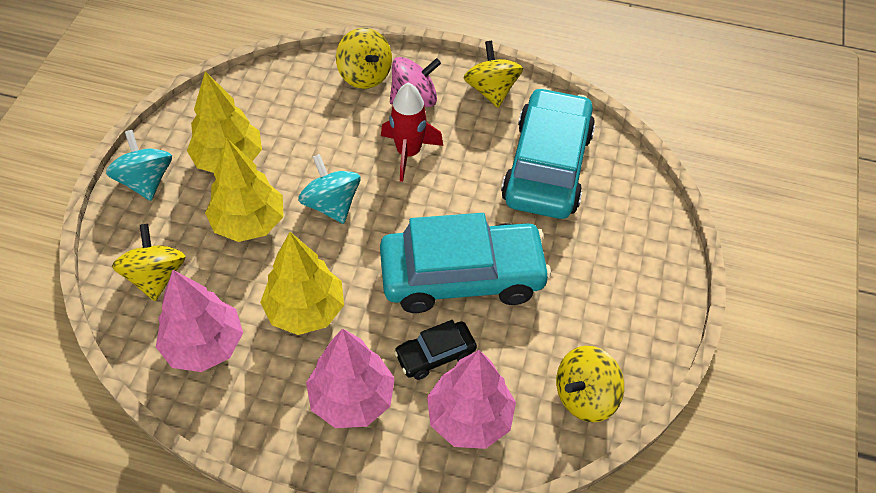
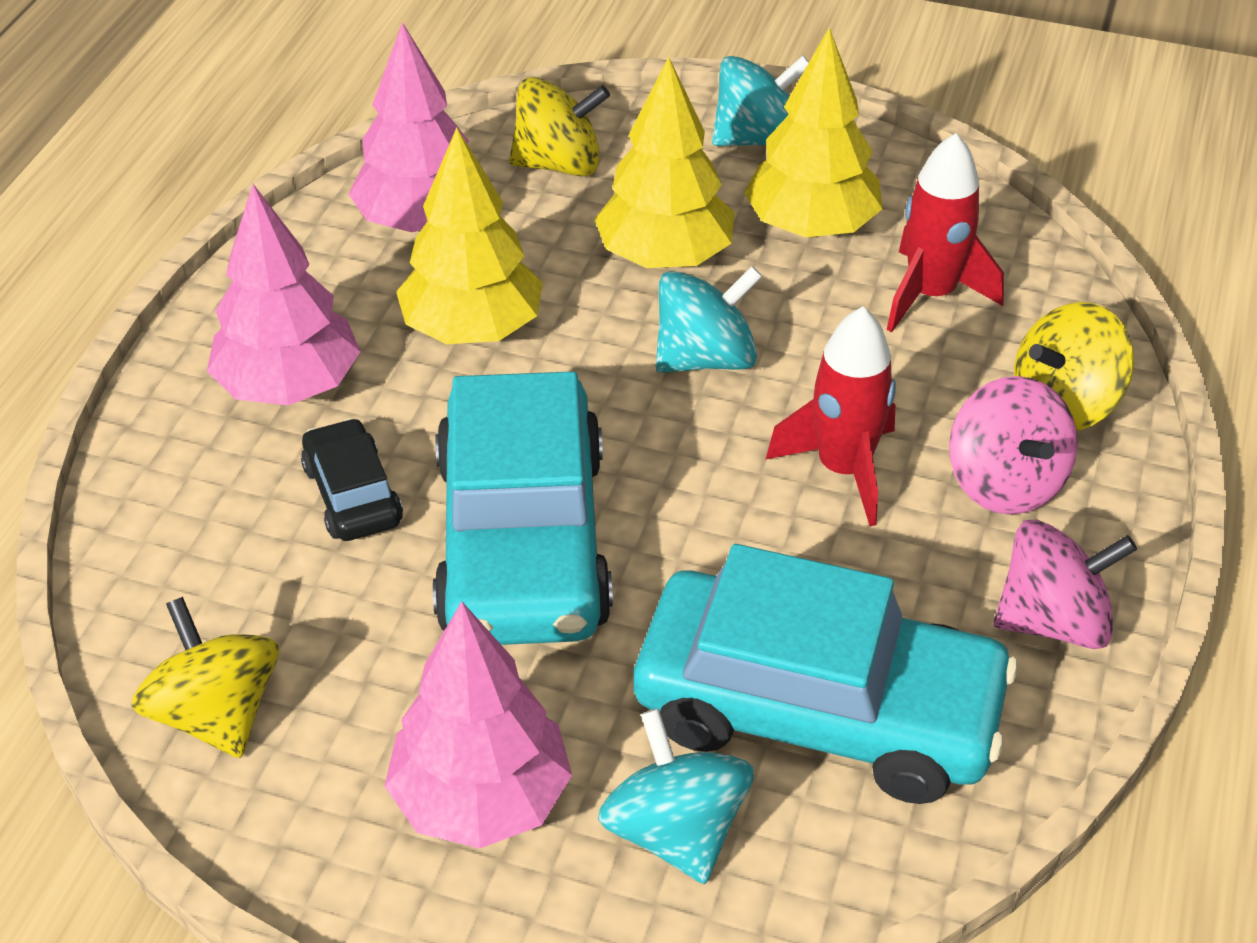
camera: 95 degrees right, 10 degrees down
(286, 115) = (931, 295): none -> red rocket
(469, 417) = (215, 536): pink tree -> pink tree (481, 799)
(491, 90) = (1053, 621): yellow spinning top -> pink spinning top
(615, 213) = (675, 832): none -> turquoise spinning top

